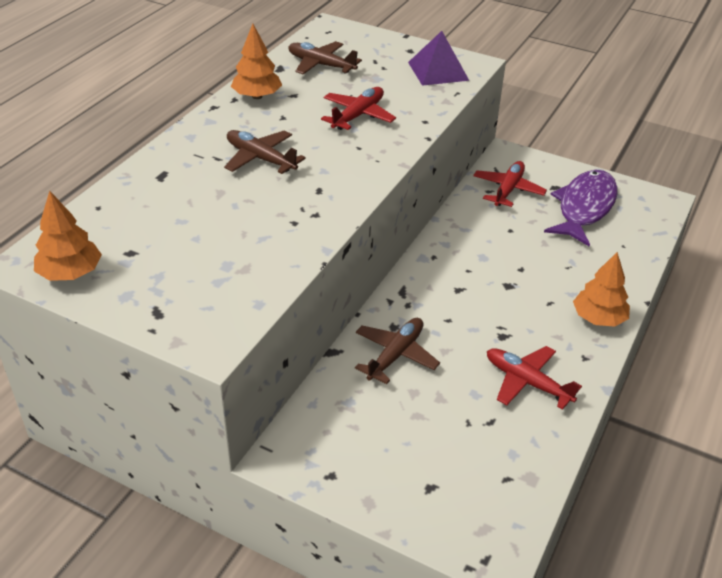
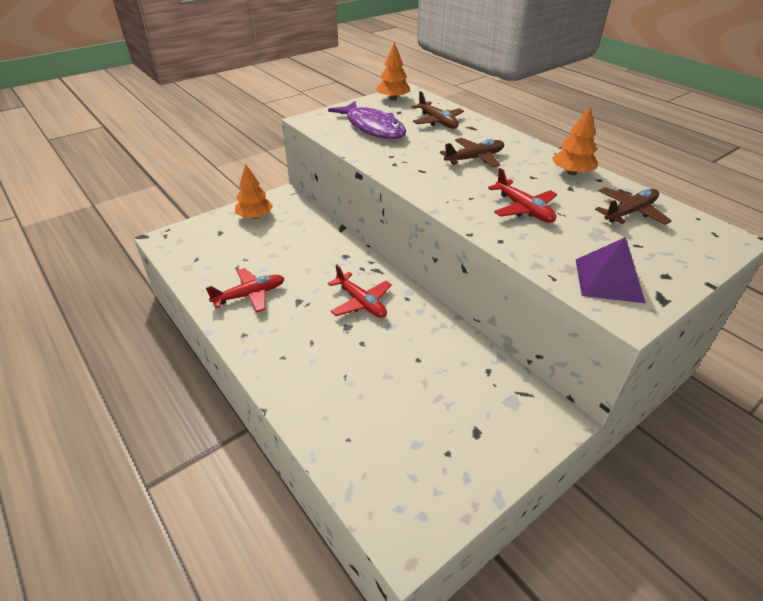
camera: 115 degrees right, 0 degrees up
(395, 355) = (320, 249): brown plane -> brown plane (437, 121)
(508, 190) = (484, 387): red plane -> red plane (361, 302)
(584, 208) = (427, 439): purple fish -> purple fish (372, 127)
(598, 318) = (272, 363): orange tree -> orange tree (255, 216)

